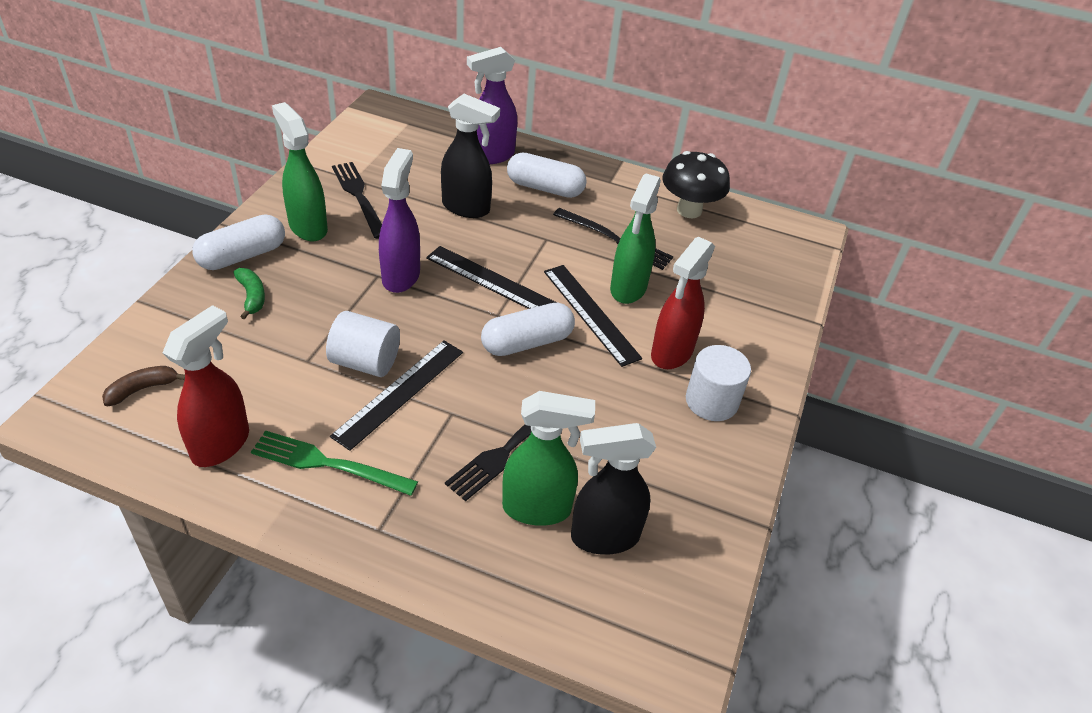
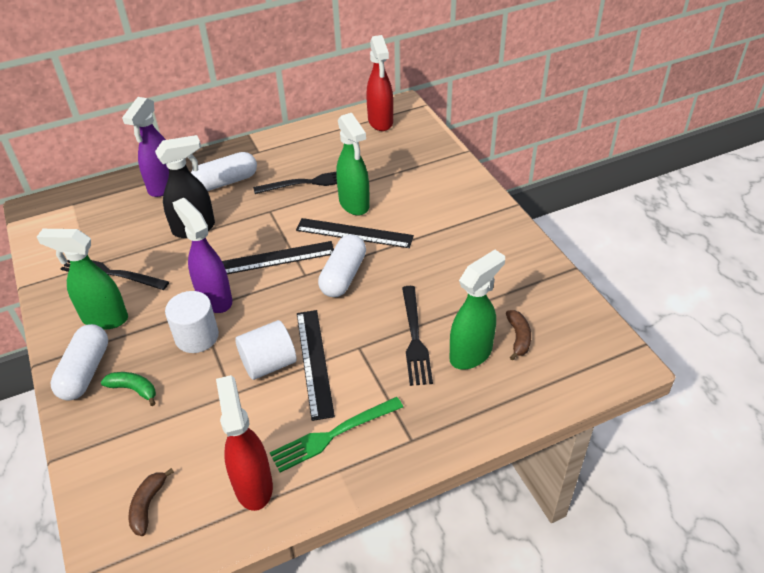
camera: 40 degrees left, 0 degrees up
(604, 537) = (518, 338): black spray bottle -> brown banana
(671, 353) = (423, 221): red spray bottle -> red spray bottle (380, 122)
(689, 210) = (325, 137): black mushroom -> none
(711, 401) = (474, 229): white cylinder -> white cylinder (197, 336)

